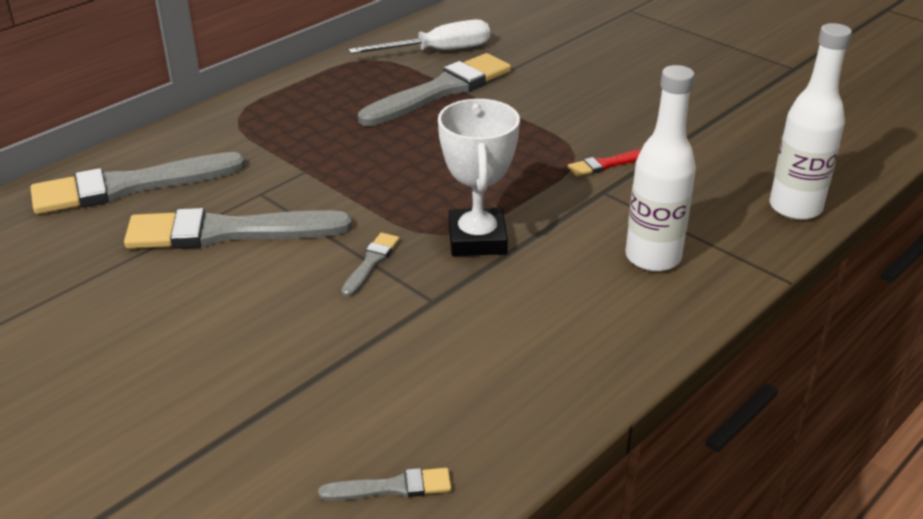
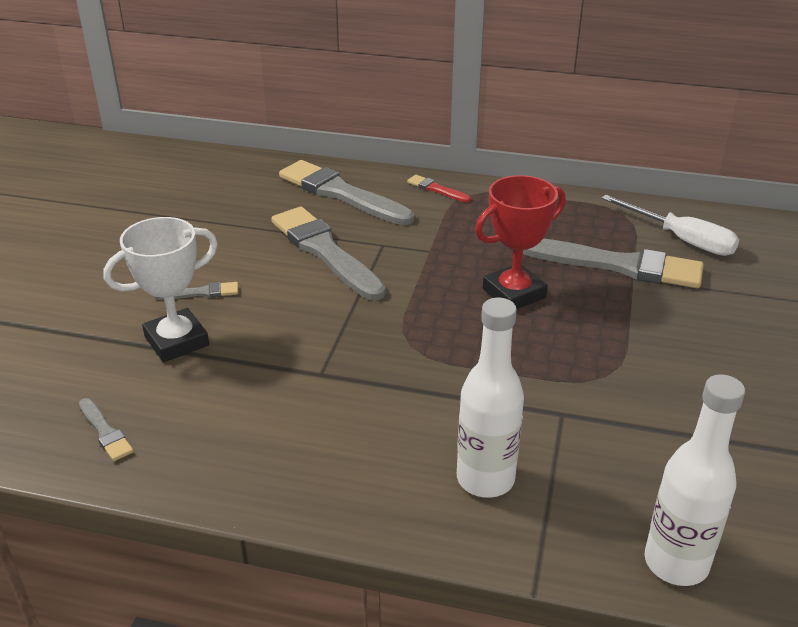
camera: 60 degrees right, 0 degrees up
(371, 263) = (342, 326): grey brush -> grey brush (201, 293)
(424, 153) = (514, 293): none -> red trophy
(477, 239) = (419, 366): white trophy -> white trophy (176, 341)
(606, 164) = (609, 400): red brush -> red brush (436, 189)

